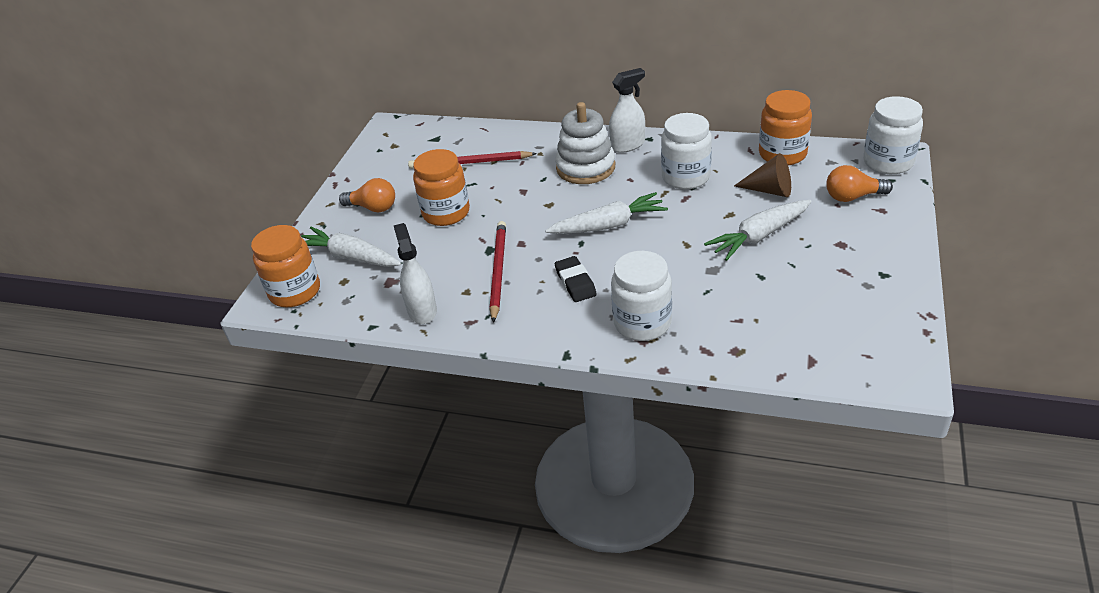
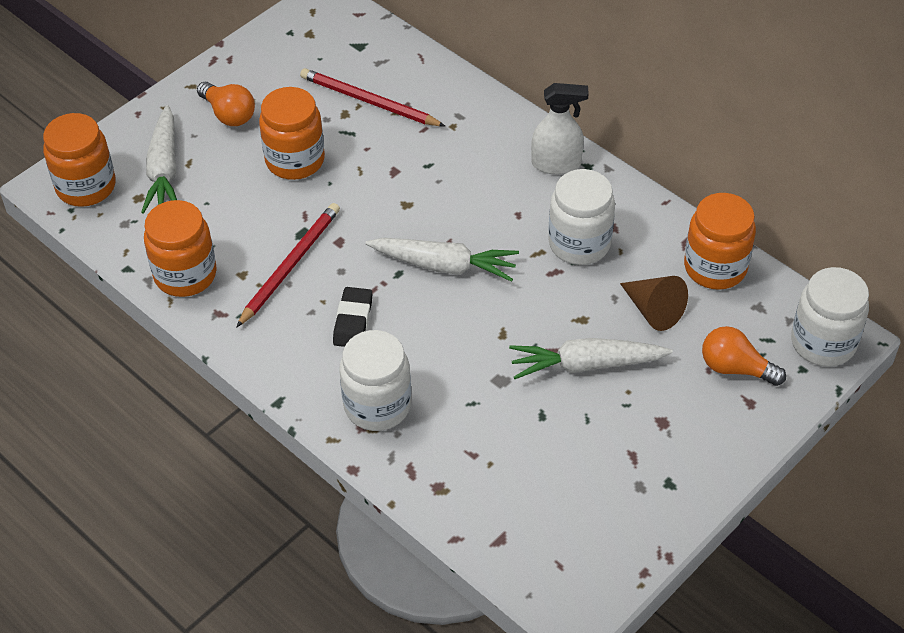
camera: 25 degrees right, 10 degrees up
(350, 257) = (164, 170): white carrot -> white carrot turned 150 degrees counterclockwise
(422, 310) = (185, 275): white spray bottle -> orange jar
(585, 167) = (484, 173): white stacking toy -> none

